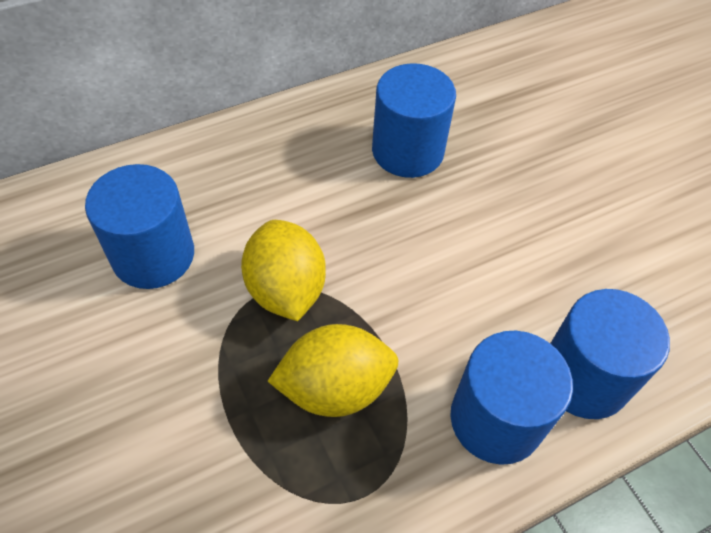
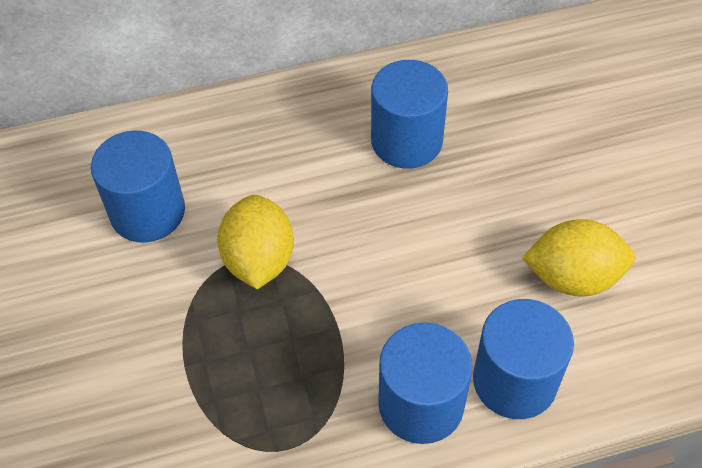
camera: 15 degrees right, 0 degrees up
(335, 388) = (283, 354): yellow lemon -> yellow lemon (573, 277)

